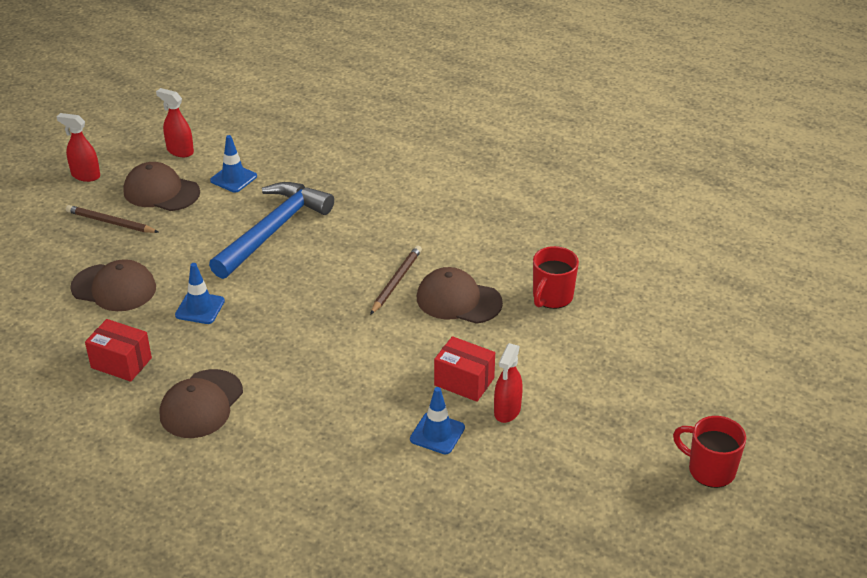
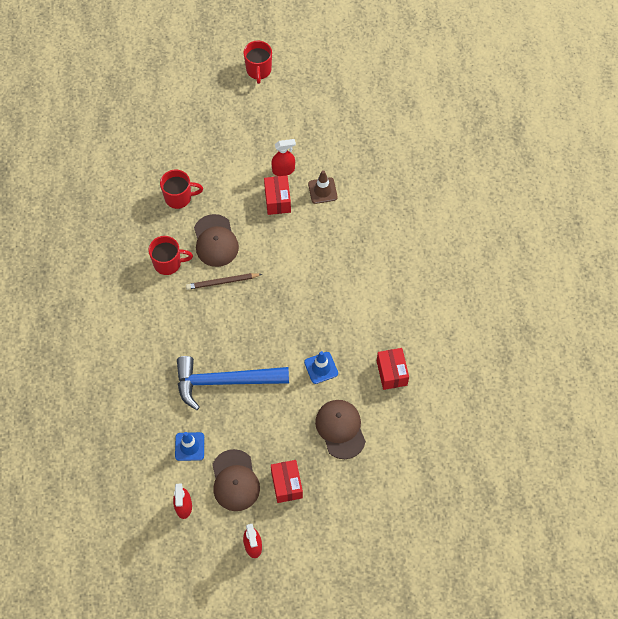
camera: 125 degrees left, 25 degrees up
(111, 222) = (286, 485): brown pencil -> red box
(201, 404) = (387, 309): brown cap -> none
(437, 433) = (322, 190): blue traffic cone -> brown traffic cone
(466, 251) = (168, 263): none -> red mug

